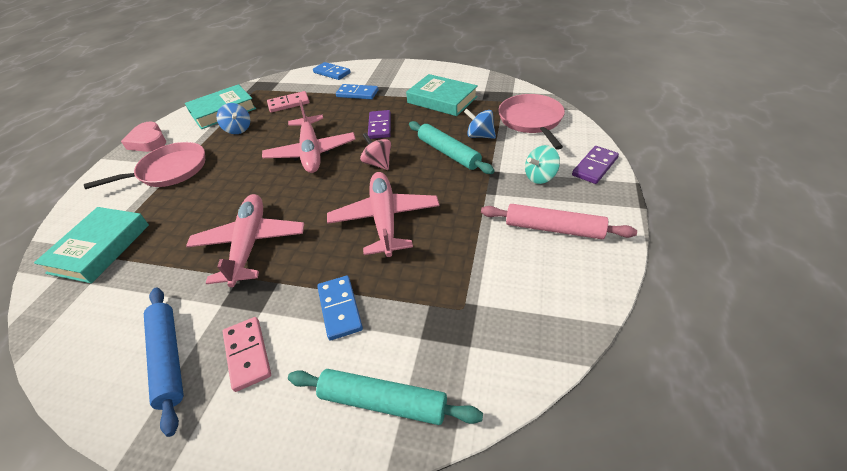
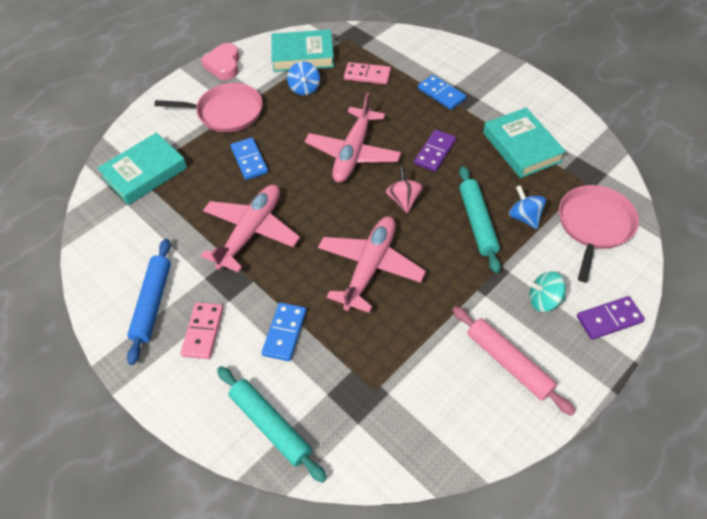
camera: 30 degrees right, 10 degrees up
(332, 73) = (434, 48): blue domino -> blue domino (249, 160)

